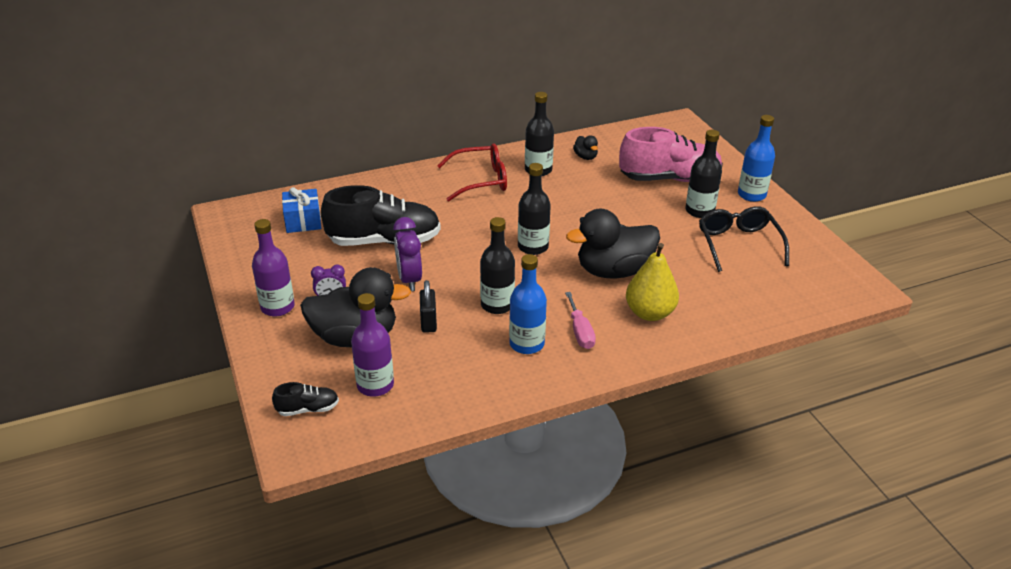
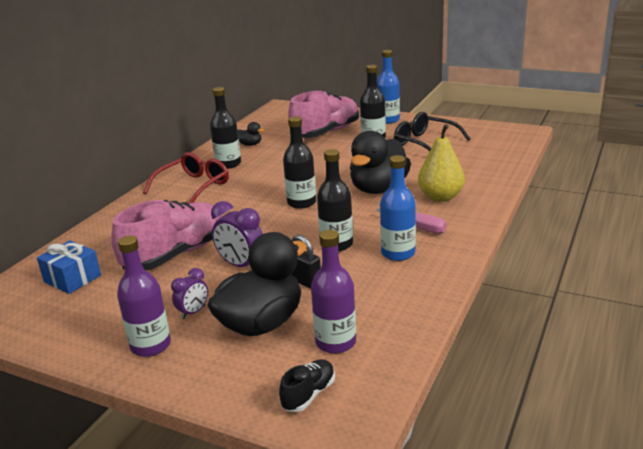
camera: 40 degrees left, 10 degrees down
(384, 241) = (176, 254): black shoe -> pink shoe

